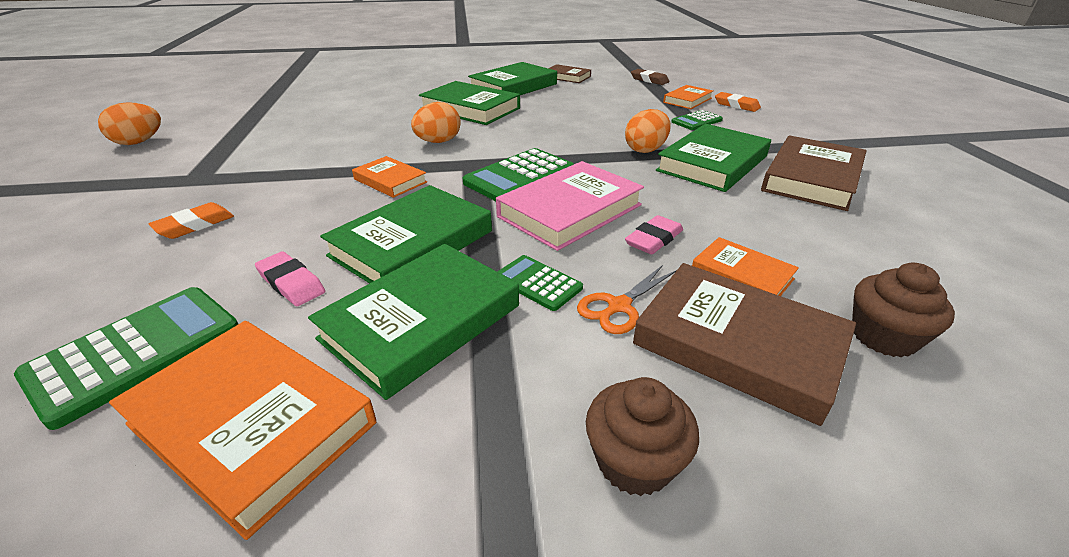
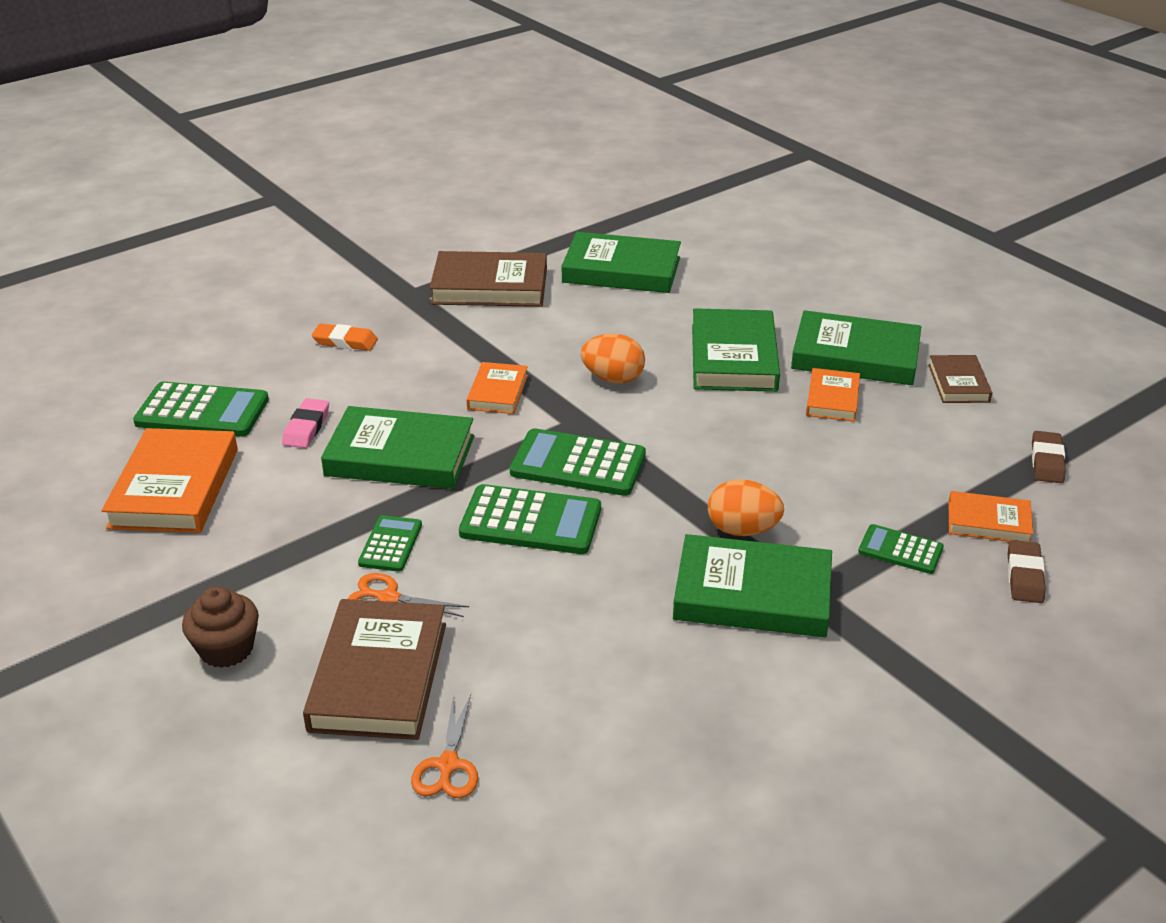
camera: 60 degrees right, 0 degrees up
(139, 142) = (448, 226): orange egg -> none
(422, 322) = (302, 507): green book -> green book (621, 270)
(570, 211) = (531, 521): pink book -> green calculator
(654, 239) = (516, 591): pink eraser -> none
(736, 105) = (1024, 576): orange eraser -> brown eraser
(741, 275) = (491, 662): orange book -> orange book (832, 399)
(811, 178) = (785, 688): brown book -> brown book (490, 286)
(883, 336) = (448, 765): brown cupcake -> orange scissors

